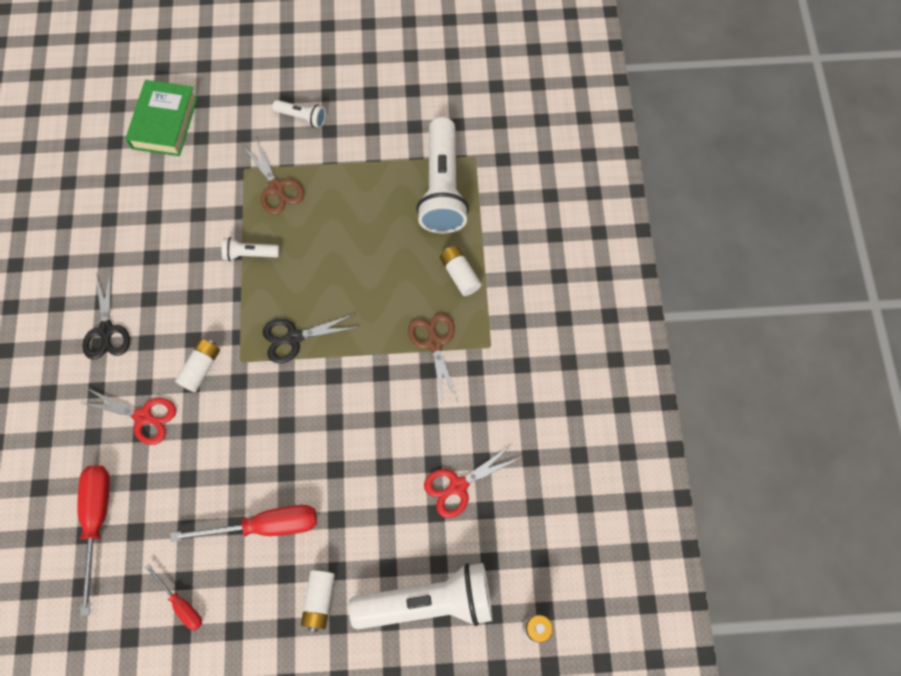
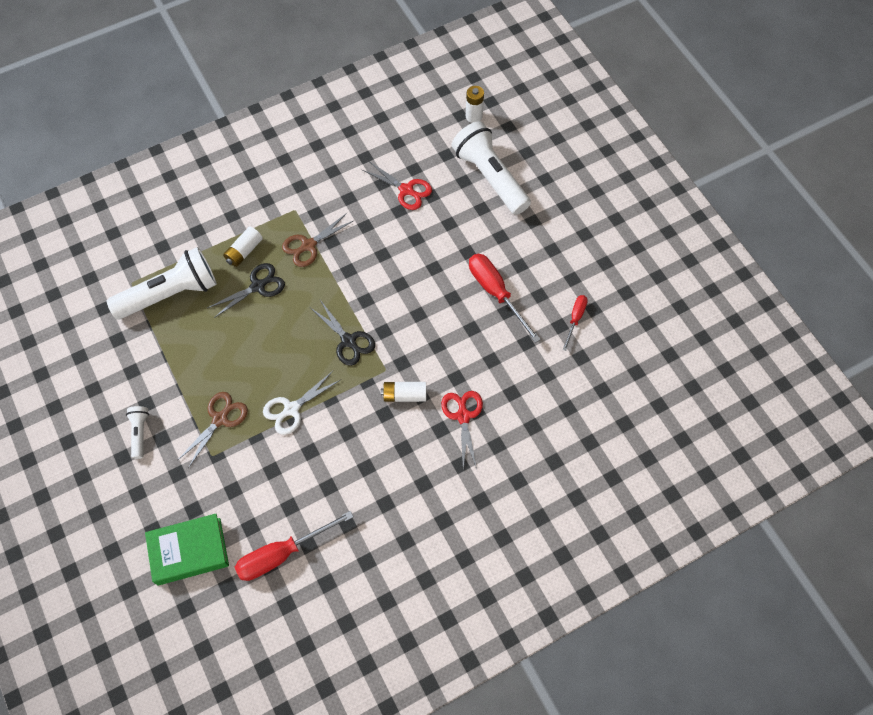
camera: 115 degrees left, 5 degrees down
(97, 521) = (554, 404): red screwdriver -> red screwdriver (282, 553)
(106, 331) = (409, 484): black scissors -> black scissors (258, 286)
(249, 254) = (291, 409): white flashlight -> white scissors
(319, 600) = (524, 238): white battery -> none

